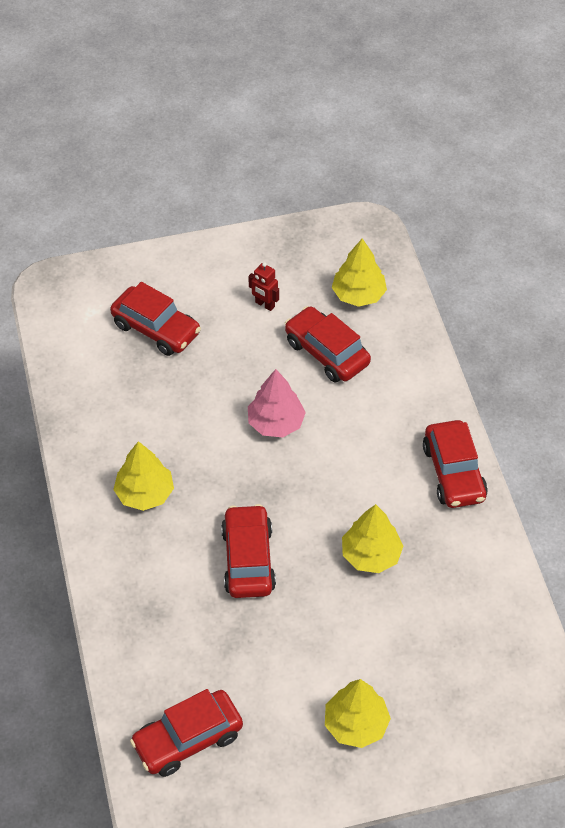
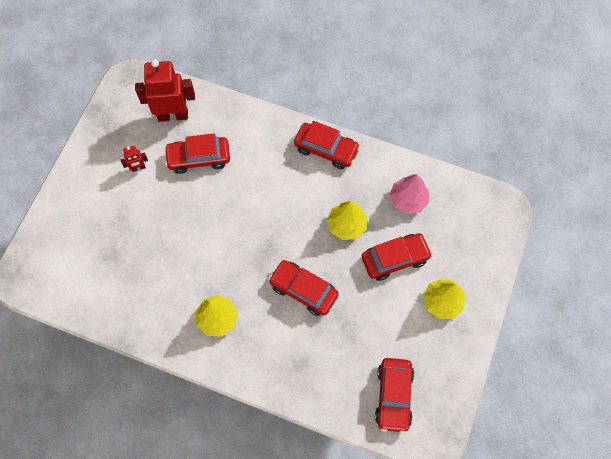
camera: 55 degrees left, 15 degrees up
(156, 329) = (105, 238): red car -> red car (395, 259)
(276, 423) = (225, 216): pink tree -> pink tree (408, 200)
(358, 295) = (173, 115): yellow tree -> red robot

